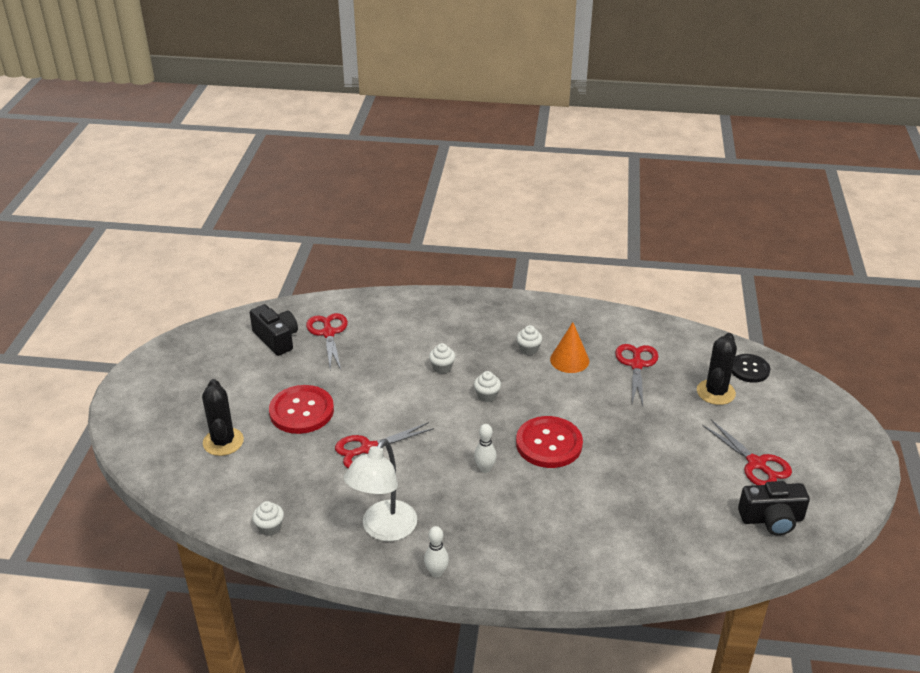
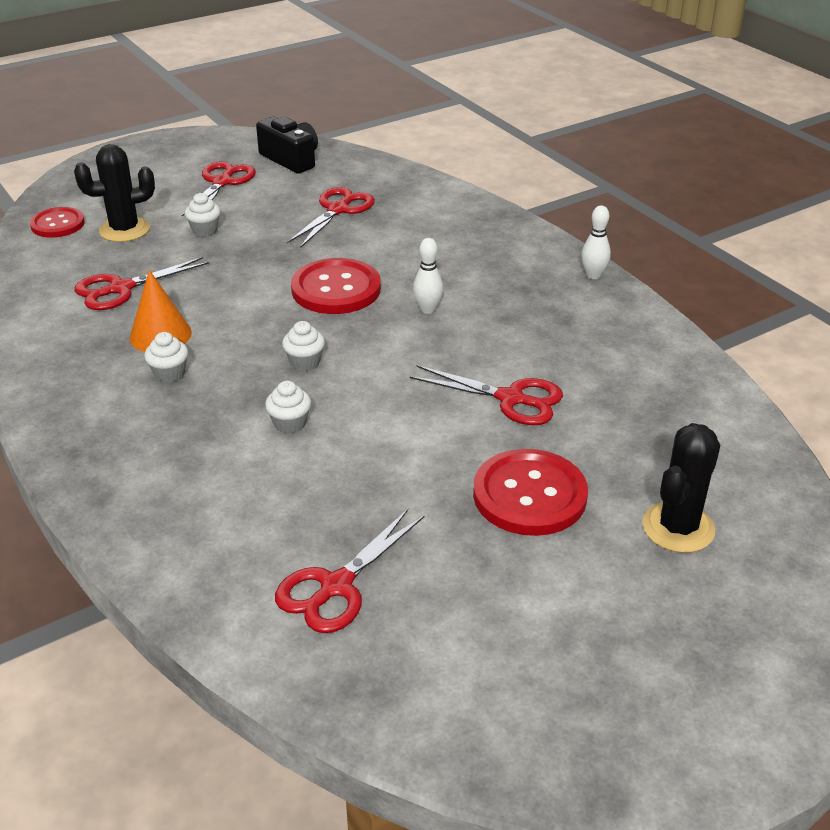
camera: 130 degrees left, 0 degrees up
(270, 527) = (714, 398): white cupcake -> white cupcake (205, 230)
(276, 339) = (420, 641): black camera -> none
(383, 529) = (597, 327): white lamp -> none
(657, 499) = (338, 210): none -> red scissors
(749, 369) = (57, 224): black button -> red button

